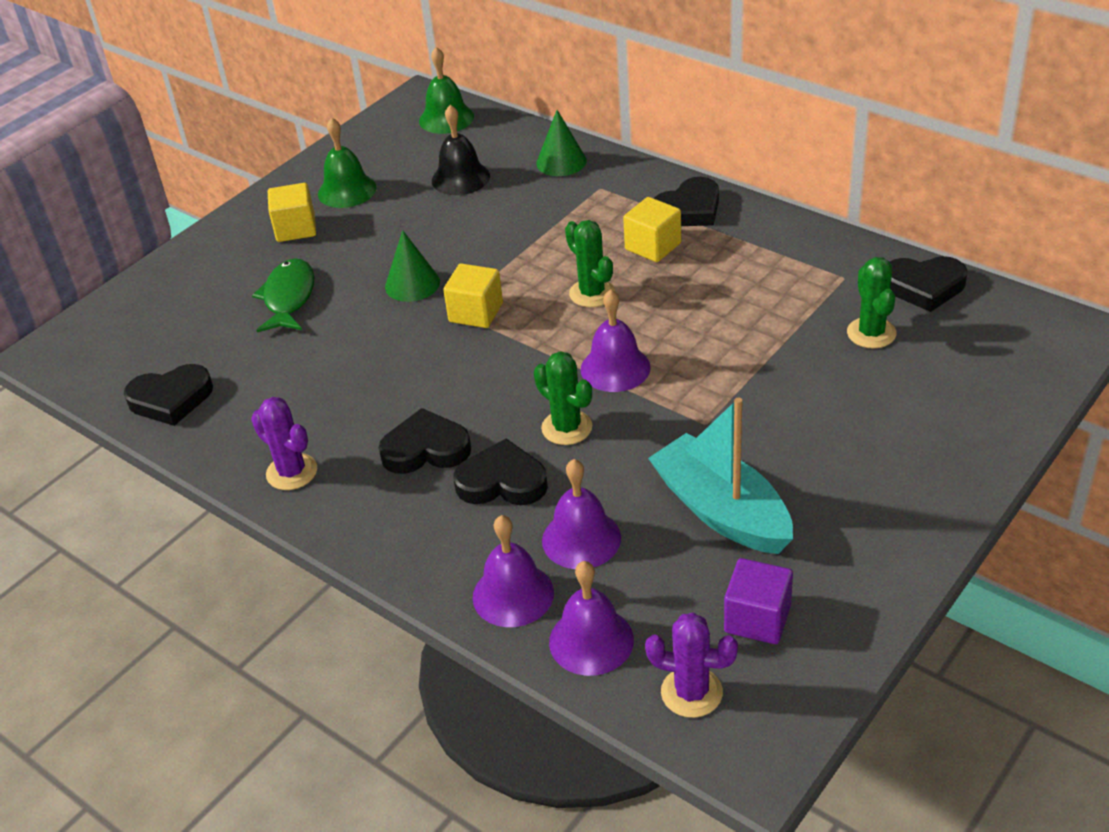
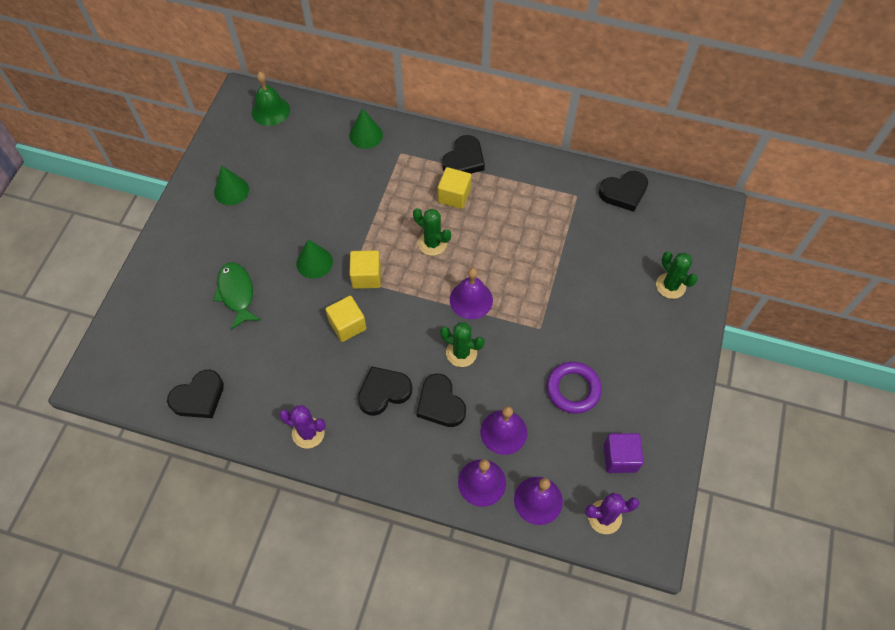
camera: 25 degrees left, 20 degrees up
(296, 228) = (212, 232): yellow cube -> yellow cube (347, 325)
(347, 190) = (231, 190): green bell -> green cone
(460, 178) = (305, 163): black bell -> none
(502, 481) = (440, 403): black heart -> black heart turned 105 degrees counterclockwise
(721, 510) = (573, 389): turquoise boat -> purple ring
(871, 333) = (607, 236): green cactus -> green cactus (670, 286)

